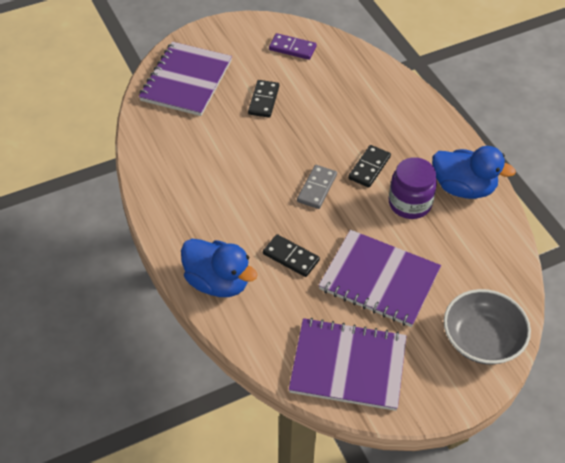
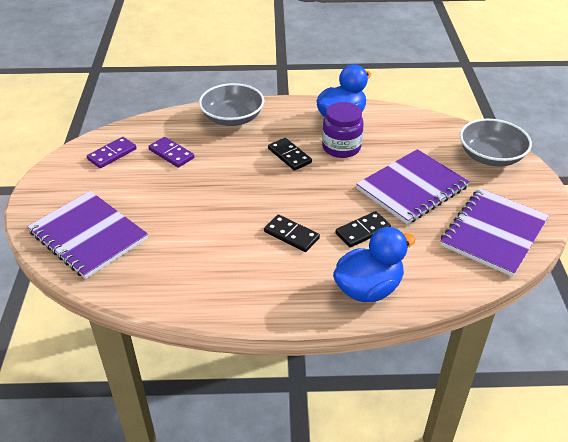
camera: 65 degrees left, 10 degrees down
(264, 100) = (162, 191): black domino -> black domino (291, 235)
(317, 85) = (171, 154): none -> purple domino
(317, 188) = (293, 191): grey domino -> none
(401, 105) = (232, 118): none -> grey bowl

